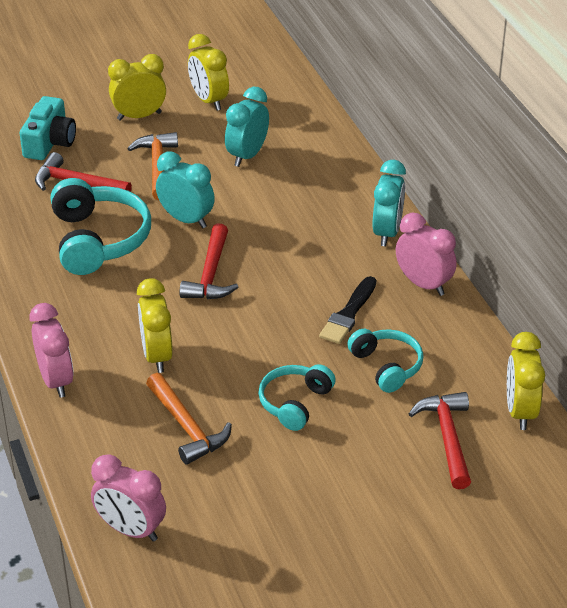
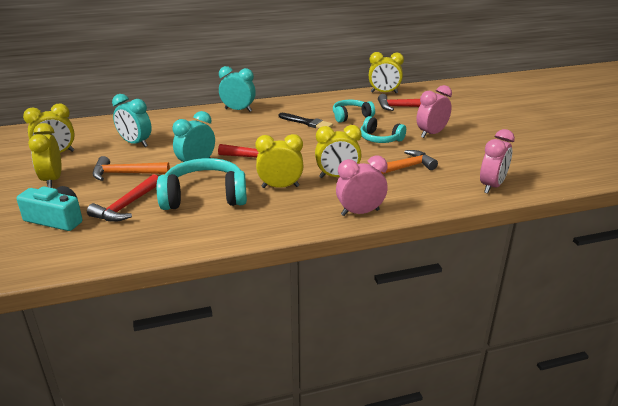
camera: 85 degrees left, 10 degrees down
(125, 302) = (280, 187): none -> yellow clock
(423, 284) = (286, 105): pink clock -> pink clock (431, 134)

